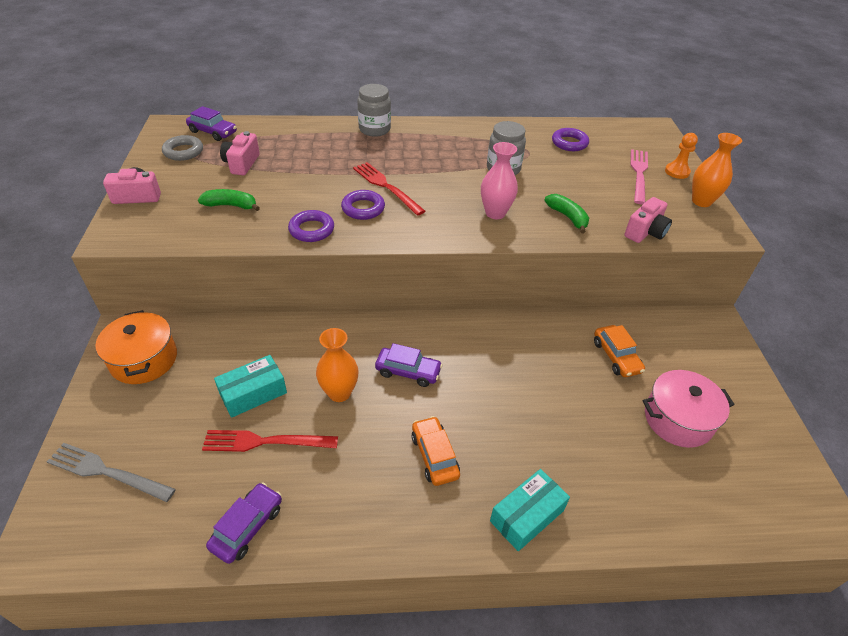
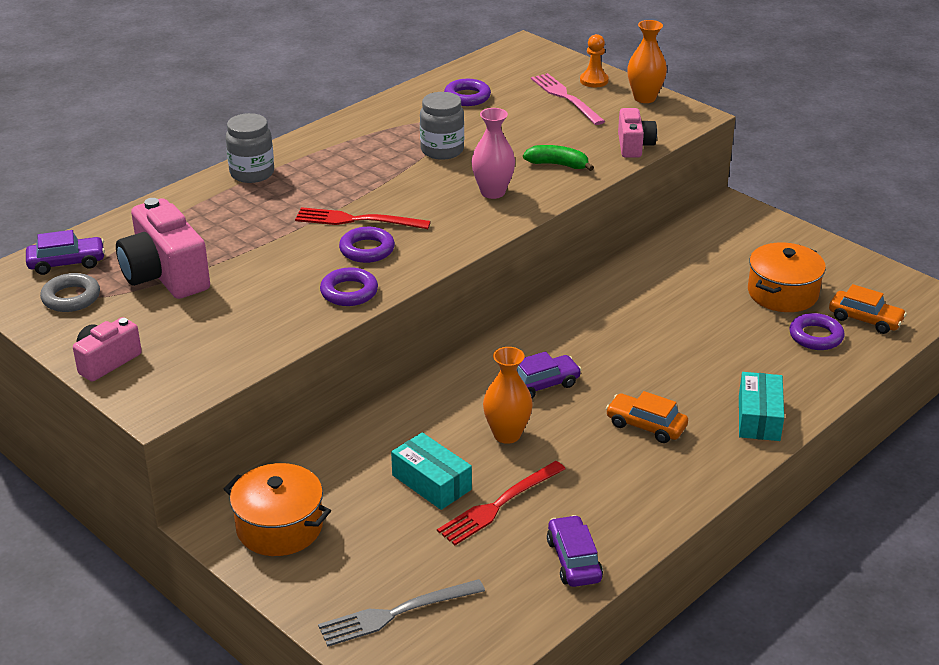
camera: 40 degrees left, 10 degrees down
(231, 205) = (229, 315): green banana -> none
(242, 164) = (165, 275): pink camera -> pink camera, size x1.71
(253, 393) = (431, 482): turquoise box -> turquoise box turned 60 degrees counterclockwise
(616, 356) = (688, 275): orange car -> orange car (865, 319)
(663, 477) = (816, 336): none -> purple ring
(678, 419) = (782, 293): pink pot -> orange pot

